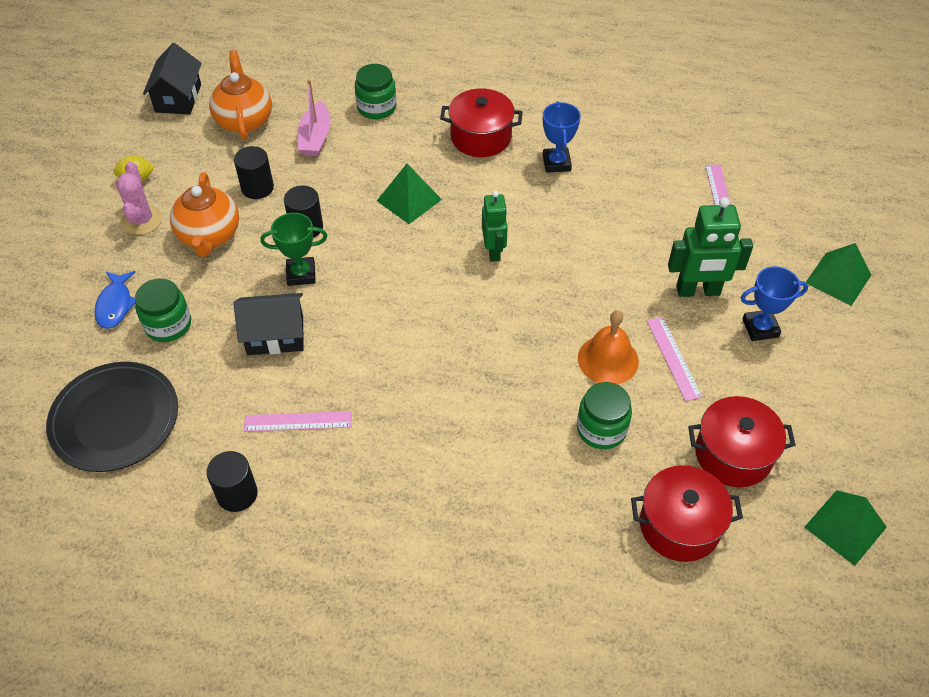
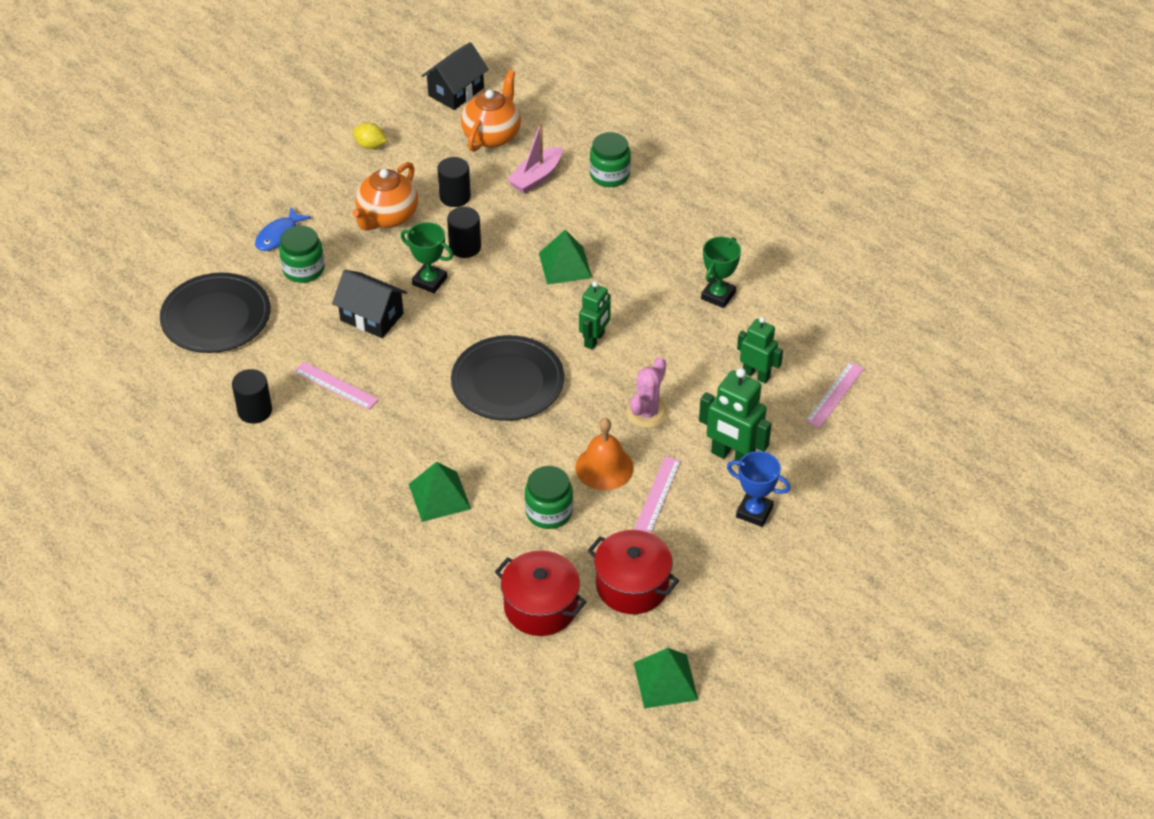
camera: 35 degrees right, 5 degrees down
(142, 220) = (348, 180): pink cactus -> pink cactus (647, 413)
(454, 329) = (507, 382): none -> black plate
(481, 137) = (674, 242): red pot -> none
(556, 163) = (718, 295): blue trophy -> green trophy
(648, 212) = (756, 375): none -> green robot
(838, 278) = (866, 512): green pyramid -> green pyramid (439, 496)

